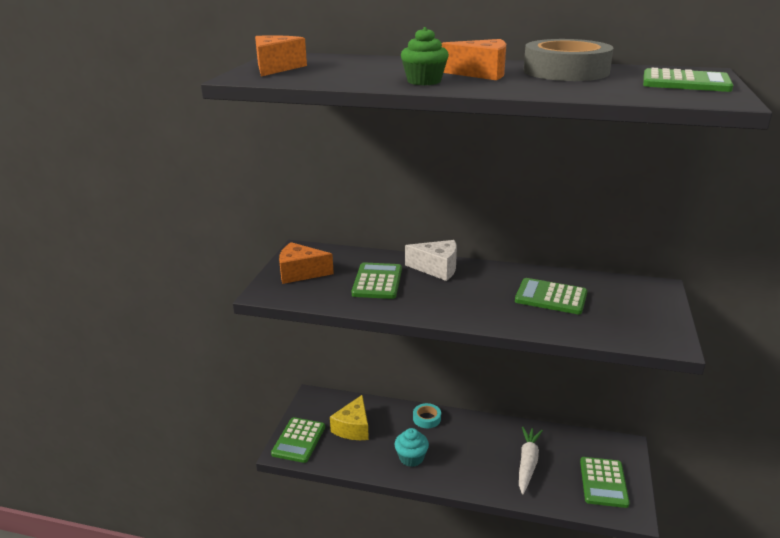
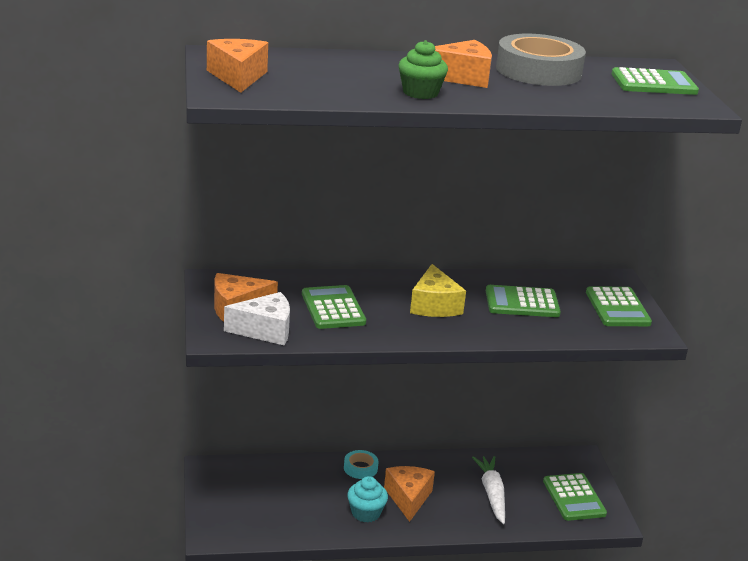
camera: 25 degrees left, 0 degrees up
(299, 440) = (223, 520): green calculator -> green calculator (617, 308)
(353, 428) = (281, 494): yellow cheese -> yellow cheese (434, 305)
(437, 268) = (387, 285): white cheese -> white cheese (265, 330)
(453, 452) = (408, 498): none -> orange cheese

